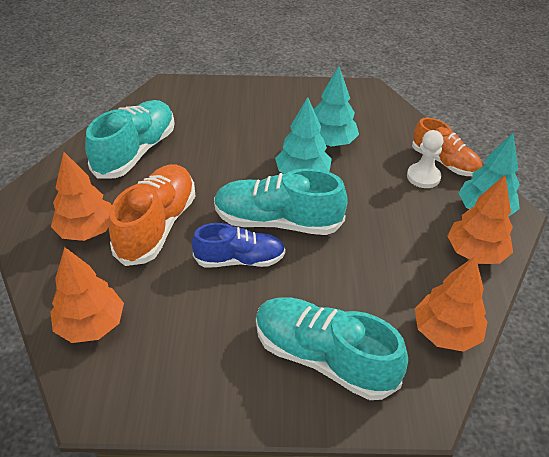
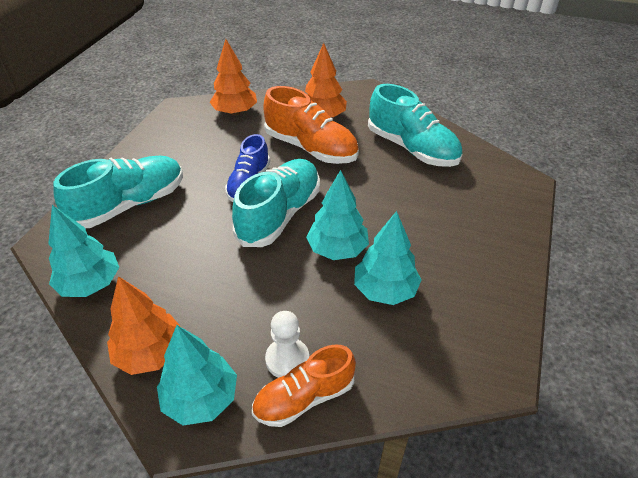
camera: 110 degrees right, 0 degrees up
(445, 332) = (90, 284): orange tree -> turquoise tree

